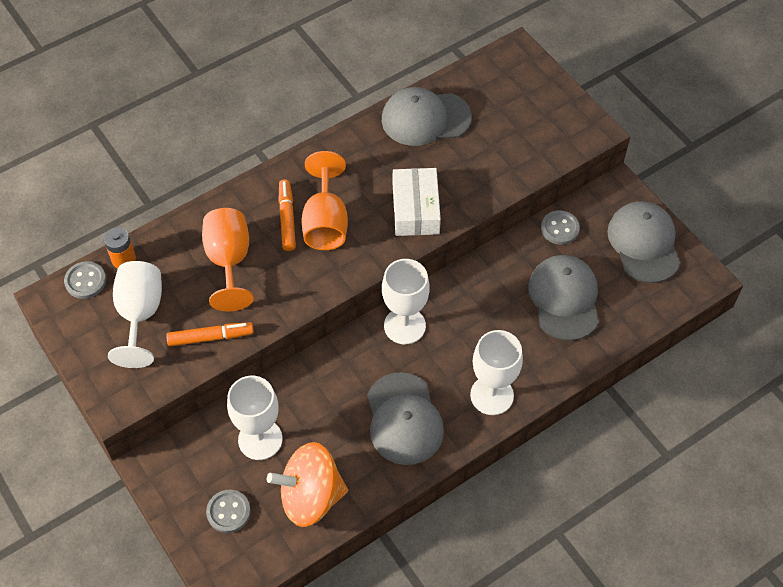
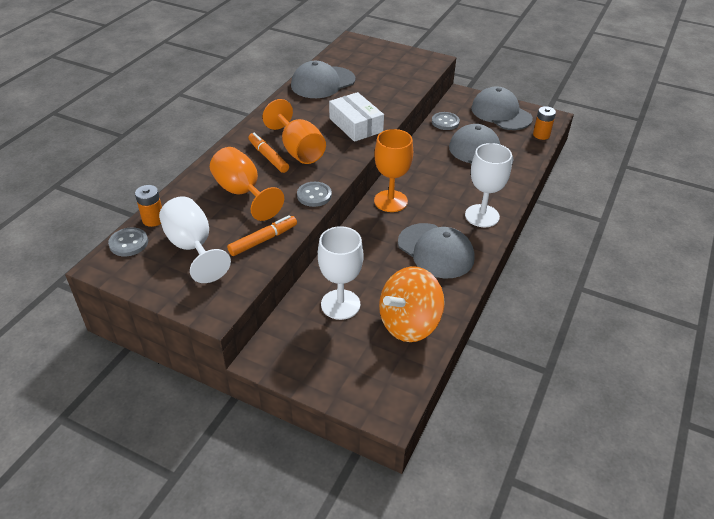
camera: 30 degrees left, 15 degrees down
(228, 512) = (353, 361): grey button -> grey button (314, 195)
(404, 326) = (390, 201): white goblet -> orange goblet
(666, 303) = (541, 135): none -> orange battery

